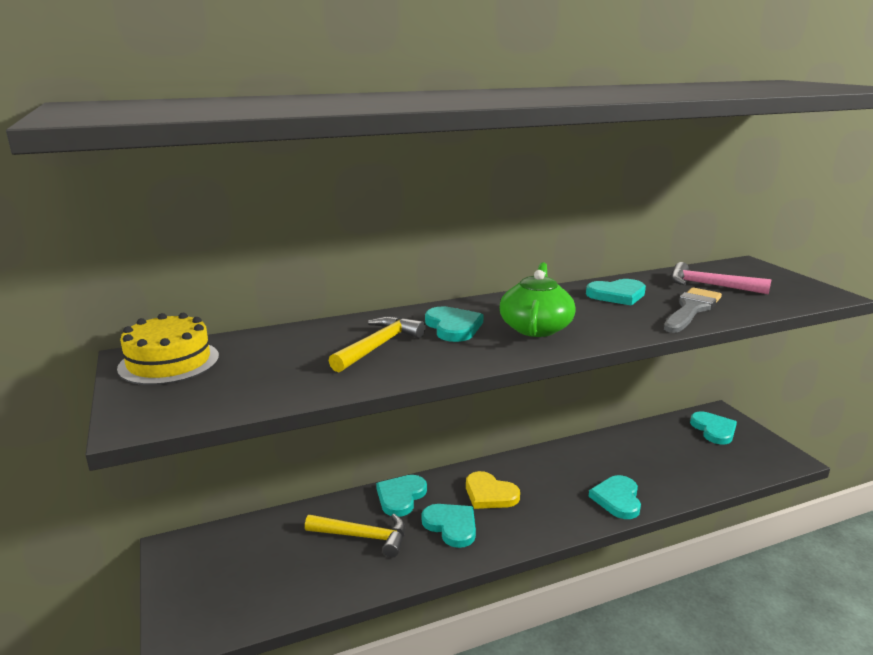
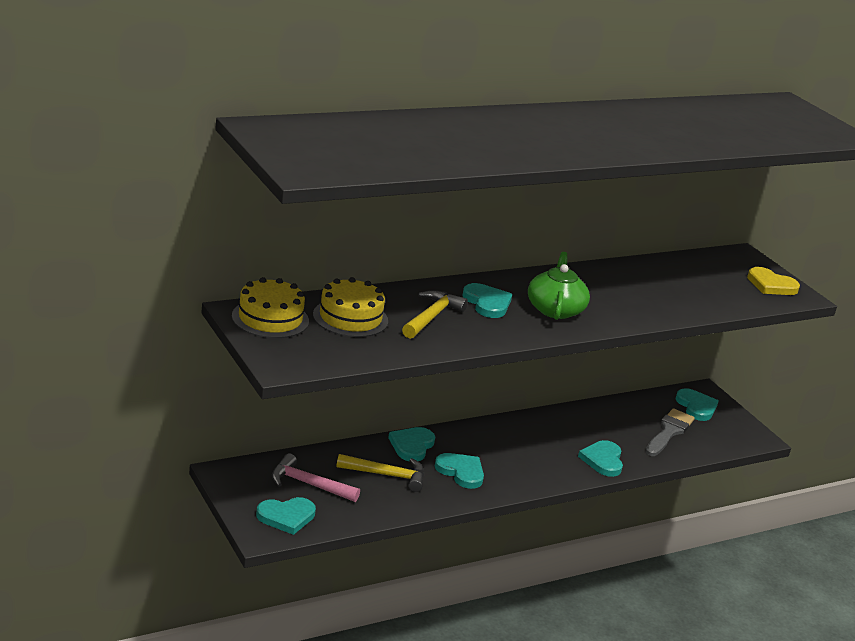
camera: 10 degrees left, 5 degrees up
(274, 354) = (350, 318): none -> yellow cake
(489, 494) = (491, 449): yellow heart -> yellow heart (771, 285)
(617, 295) = (622, 280): turquoise heart -> turquoise heart (286, 517)
(691, 309) = (683, 301): grey brush -> grey brush (669, 432)
(709, 285) = (703, 277): pink hammer -> pink hammer (308, 484)

